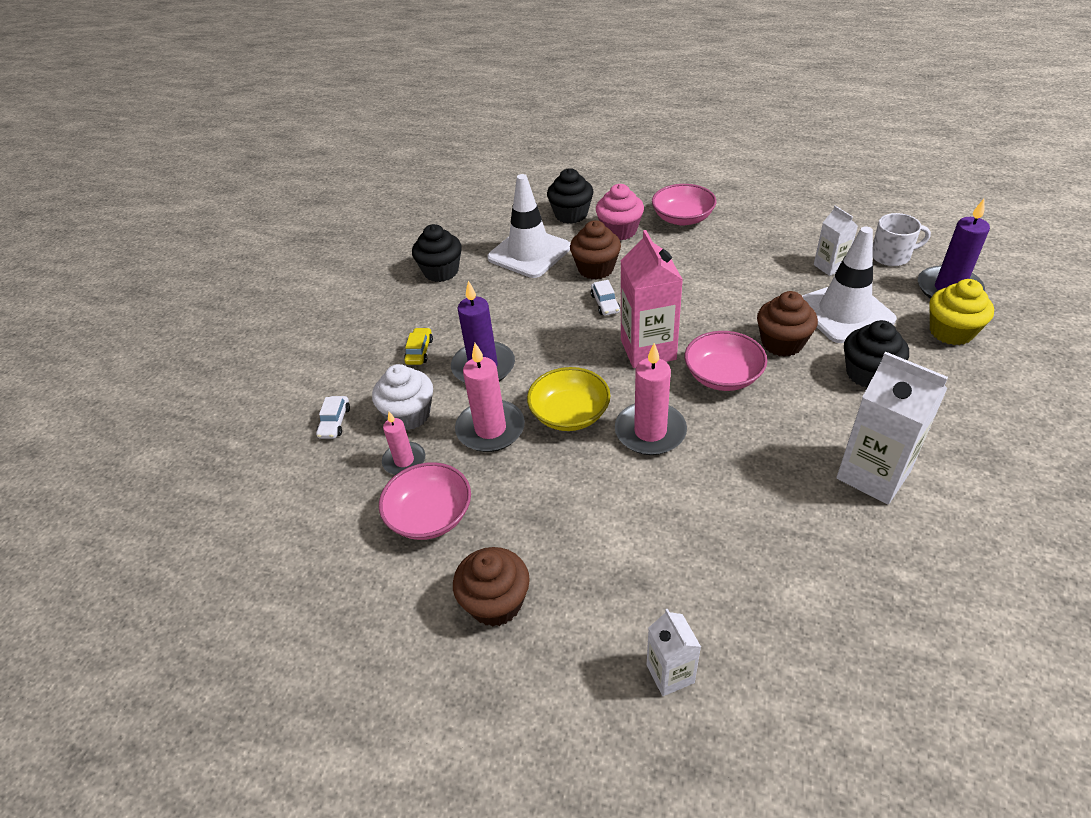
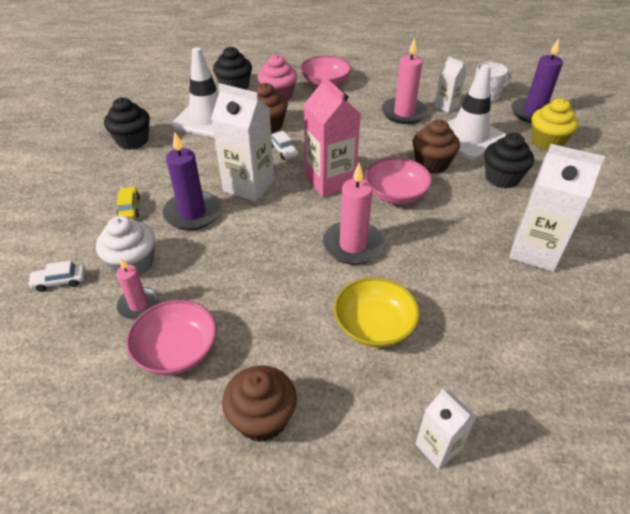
camera: 20 degrees left, 0 degrees up
(334, 422) = (60, 281): white car -> white car turned 90 degrees clockwise
(490, 429) = (213, 264): pink candle -> pink candle (404, 113)
(553, 342) = (249, 185): none -> white carton
(569, 414) = (280, 241): yellow bowl -> yellow bowl (374, 325)

